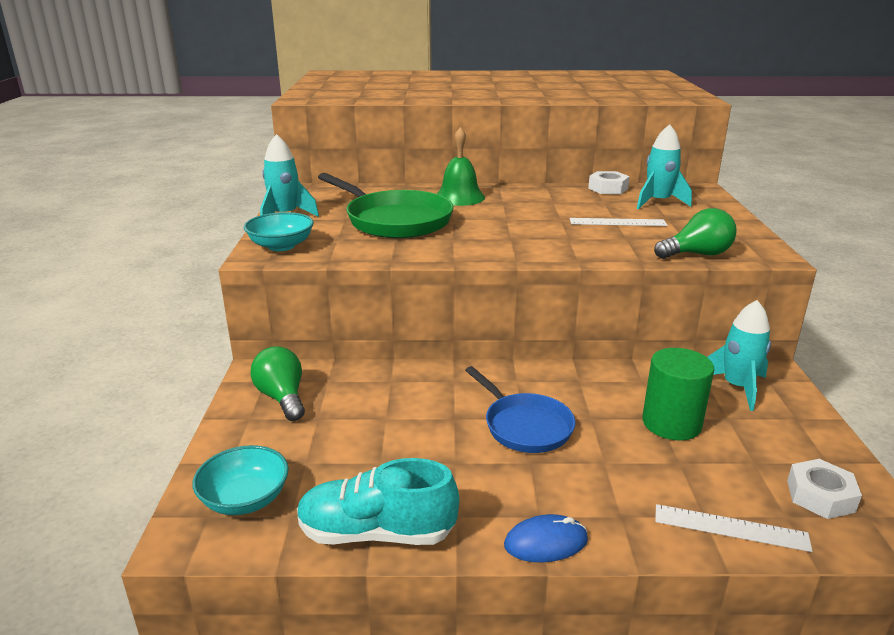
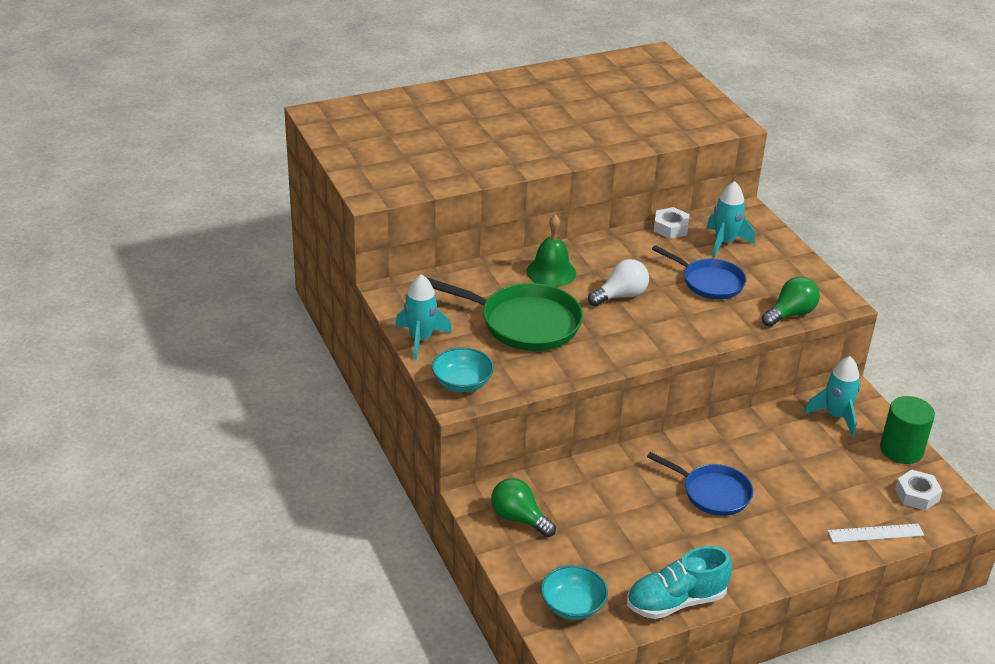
camera: 25 degrees left, 10 degrees up
(512, 218) = (621, 296): none -> white light bulb
(546, 542) = (778, 576): blue mouse -> none
(617, 222) = (709, 282): white ruler -> blue pan
(671, 423) = (807, 462): green cylinder -> green cylinder (901, 450)

